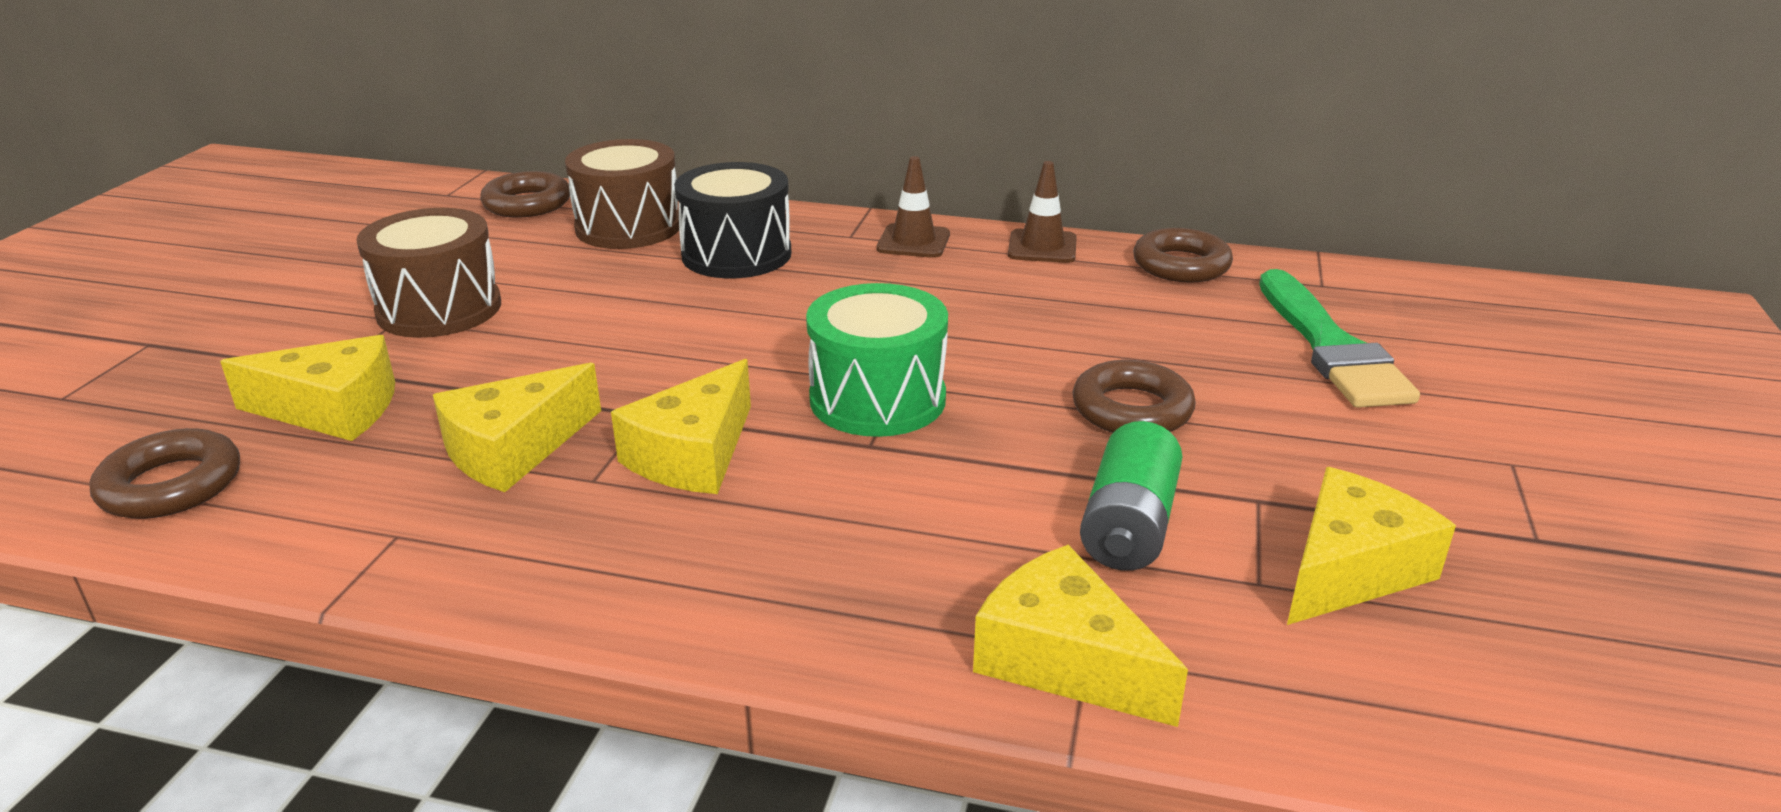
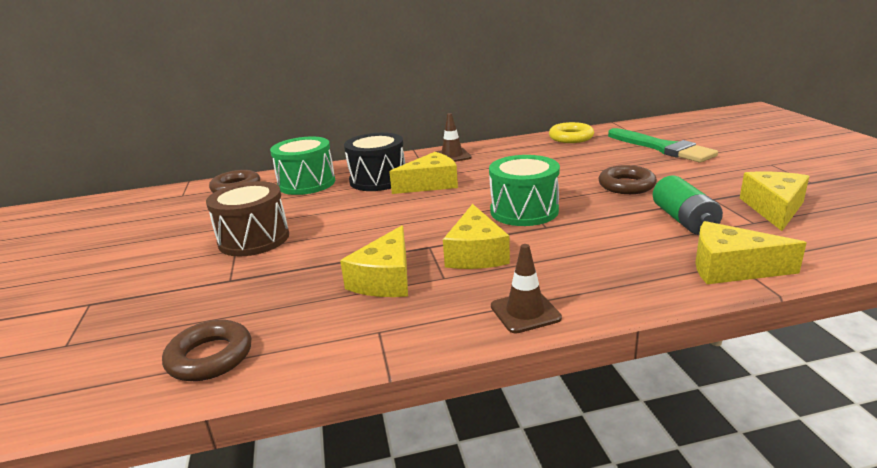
camera: 25 degrees left, 5 degrees down
(332, 409) = (258, 295): yellow cheese -> yellow cheese (430, 184)
(628, 227) = (307, 183): brown drum -> green drum
(1042, 247) = (508, 145): brown traffic cone -> brown traffic cone (525, 312)
(1181, 265) = (571, 137): brown ring -> yellow ring

